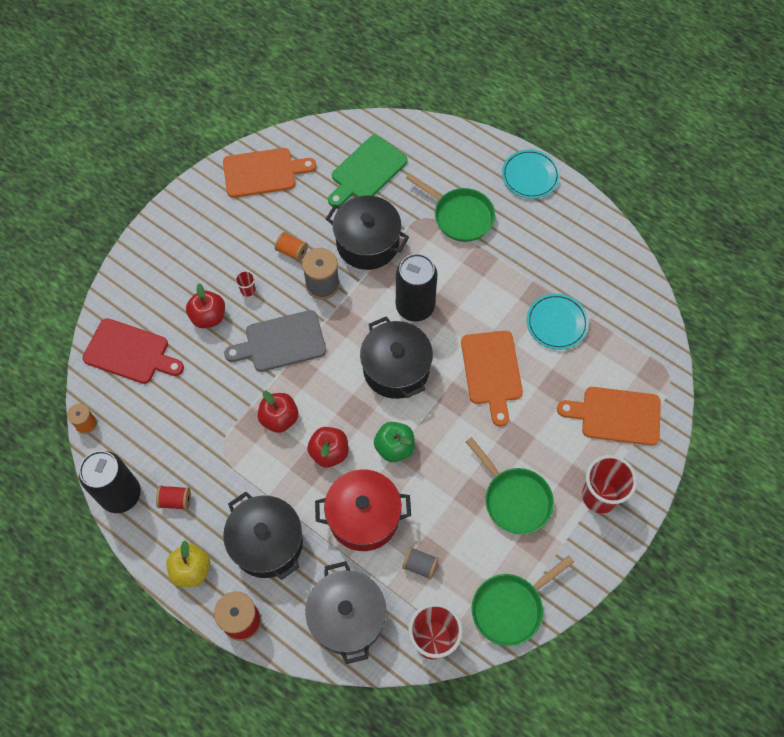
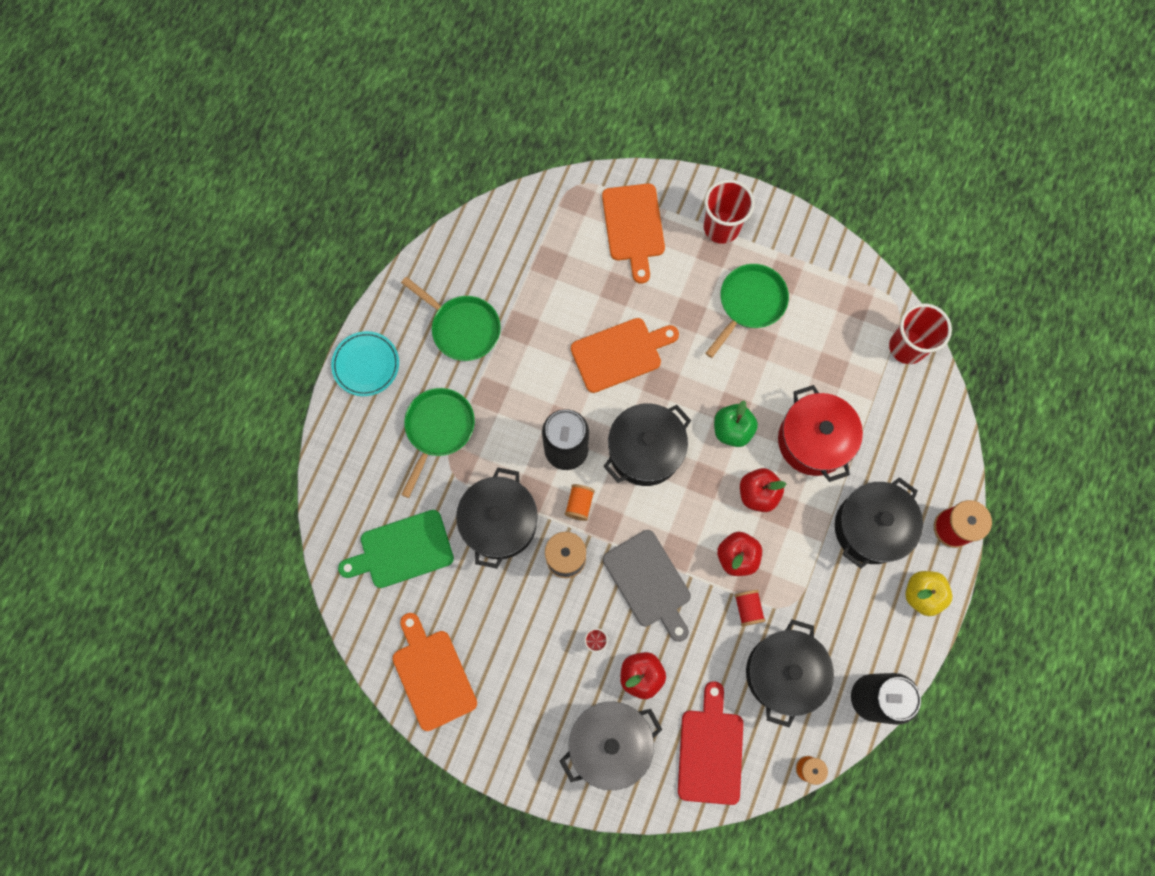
camera: 105 degrees left, 10 degrees up
(169, 427) = (783, 673): none -> black pot
(175, 500) = (859, 636): red spool -> red spool (748, 608)
(292, 251) = (532, 606): orange spool -> orange spool (579, 504)
(347, 617) = (914, 429): grey pot -> grey pot (609, 743)
(367, 171) = (402, 550): green cutting board -> green cutting board turned 135 degrees clockwise
(420, 565) = (843, 375): grey spool -> none
(510, 608) = (854, 285): green pan -> green pan (462, 328)
(556, 323) = (546, 301): turquoise plate -> none

